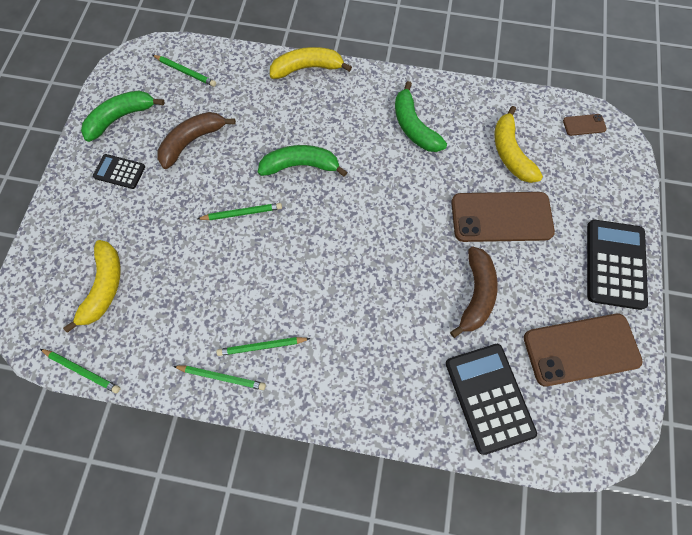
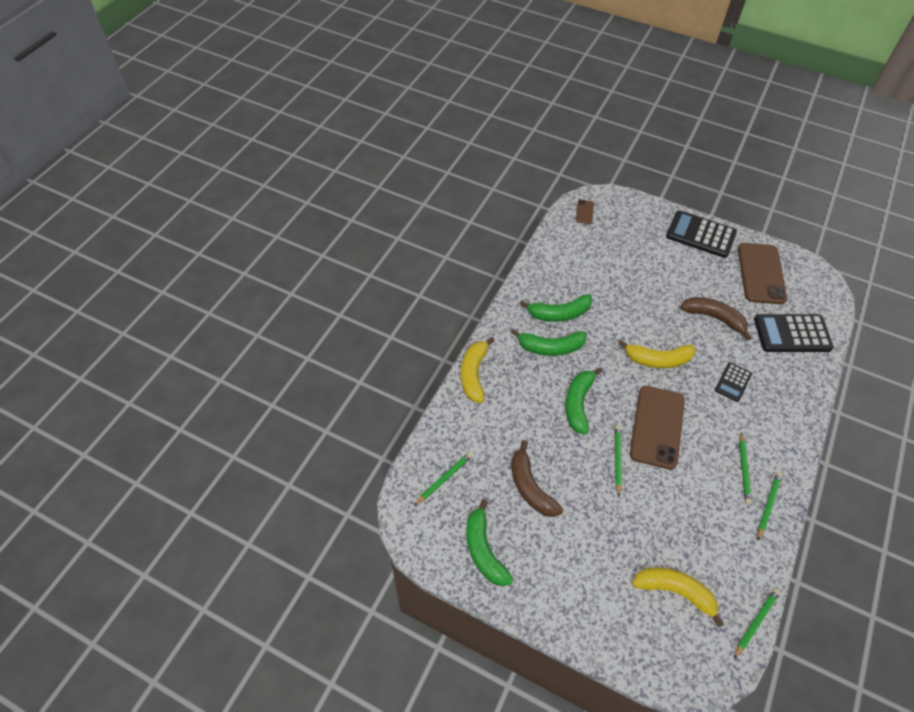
camera: 75 degrees left, 15 degrees down
(119, 172) = (550, 561): black calculator -> black calculator (733, 382)
(364, 127) = (550, 347): none -> green banana
(501, 217) = (653, 284): brown phone -> brown phone (657, 427)
(510, 153) = (598, 261): yellow banana -> yellow banana (657, 360)

